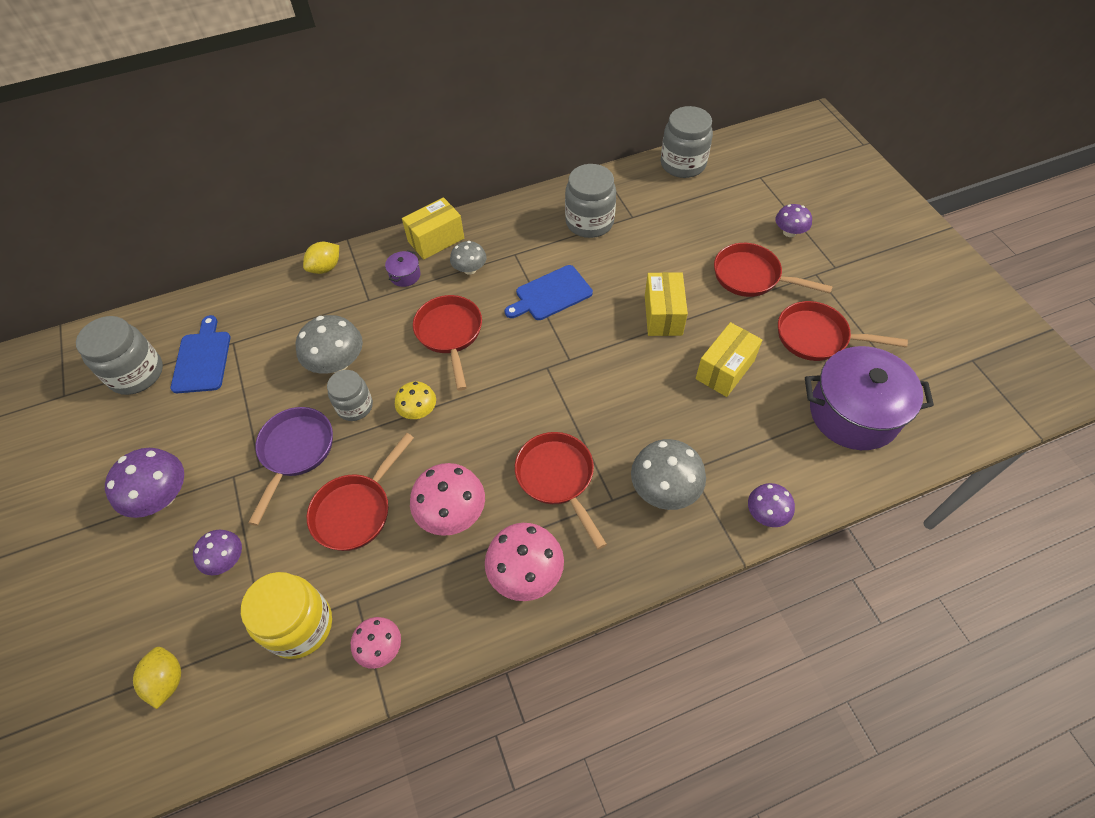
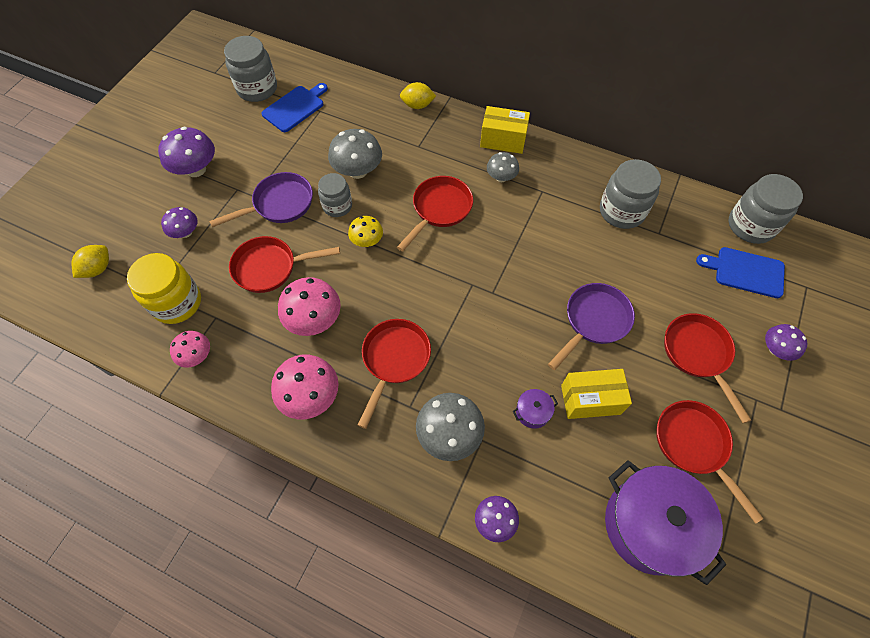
camera: 45 degrees right, 5 degrees up
(405, 275) = (457, 148): purple pot -> purple pot (532, 412)
(551, 294) = (533, 239): blue cutting board -> blue cutting board (745, 272)
(663, 315) = (594, 321): yellow box -> purple pan

